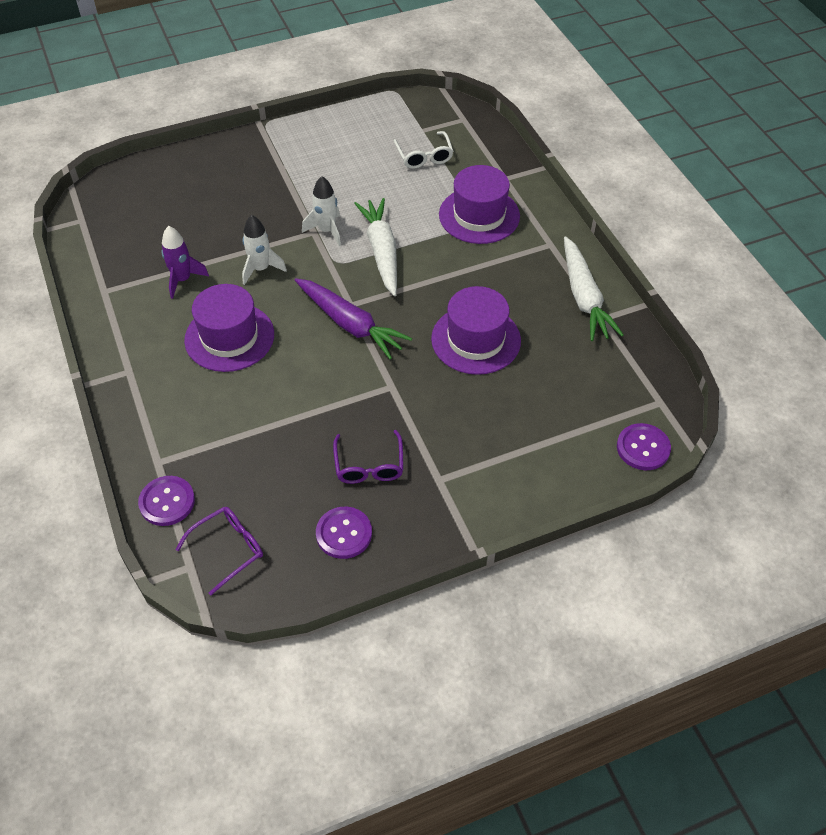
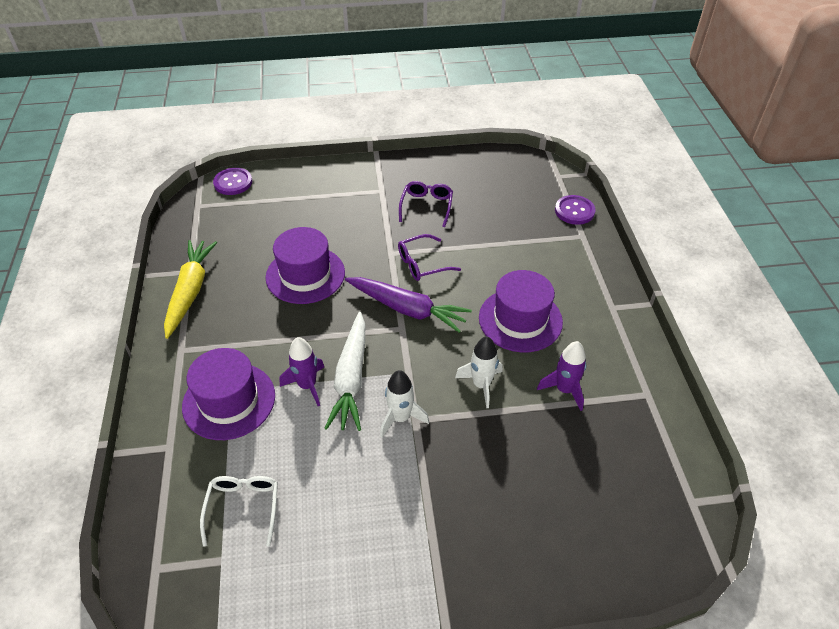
camera: 165 degrees left, 5 degrees down
(228, 549) = (532, 180): purple glasses -> purple glasses (422, 264)
(344, 534) = (455, 174): purple button -> none
(350, 324) = (407, 309): purple carrot -> purple carrot turned 150 degrees clockwise
(418, 239) = (307, 385): none -> purple rocket
(584, 297) = (190, 291): white carrot -> yellow carrot

